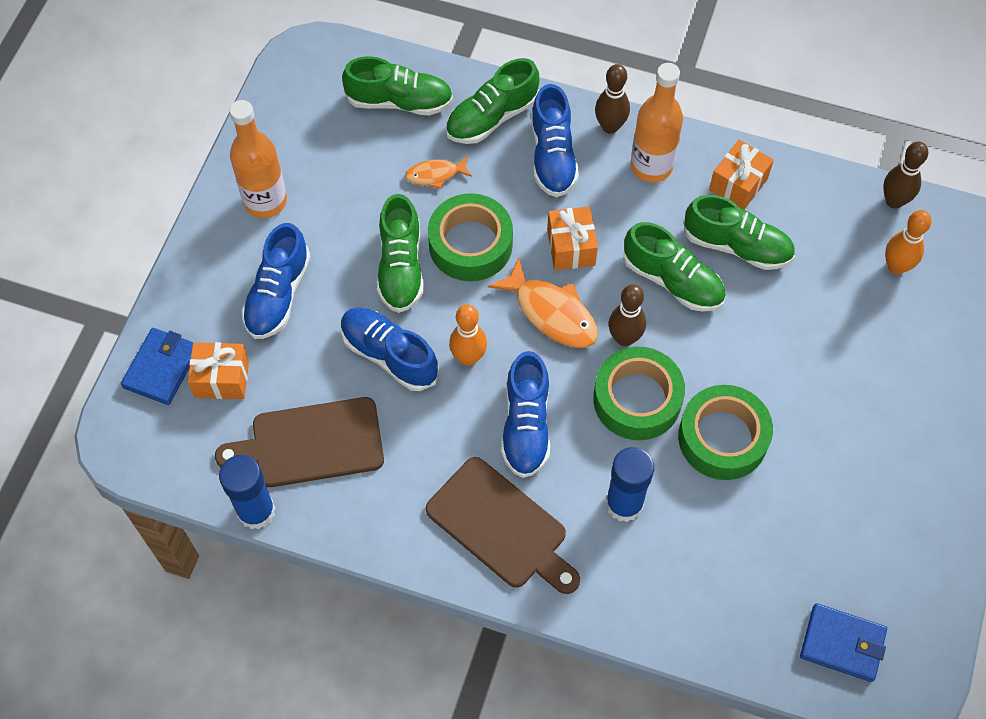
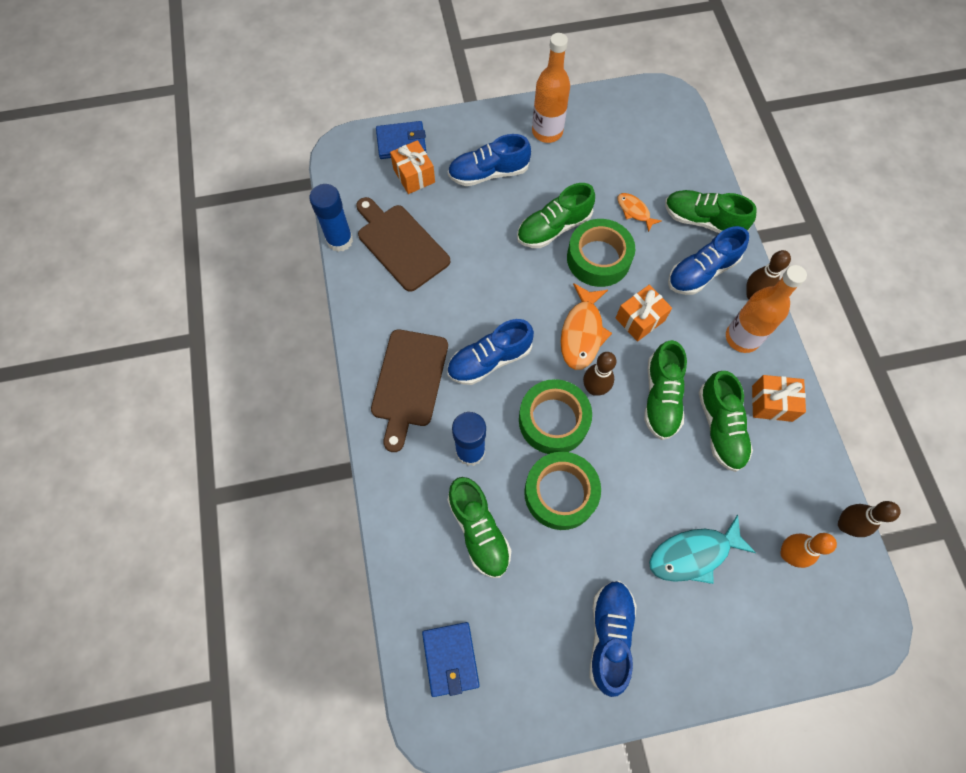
camera: 60 degrees right, 5 degrees up
(389, 355) = (487, 255): blue shoe -> blue shoe (609, 636)
(399, 101) = (672, 163): green shoe -> green shoe (479, 530)
(468, 357) = (516, 300): orange bowling pin -> none
(853, 350) = (693, 554): none -> turquoise fish

